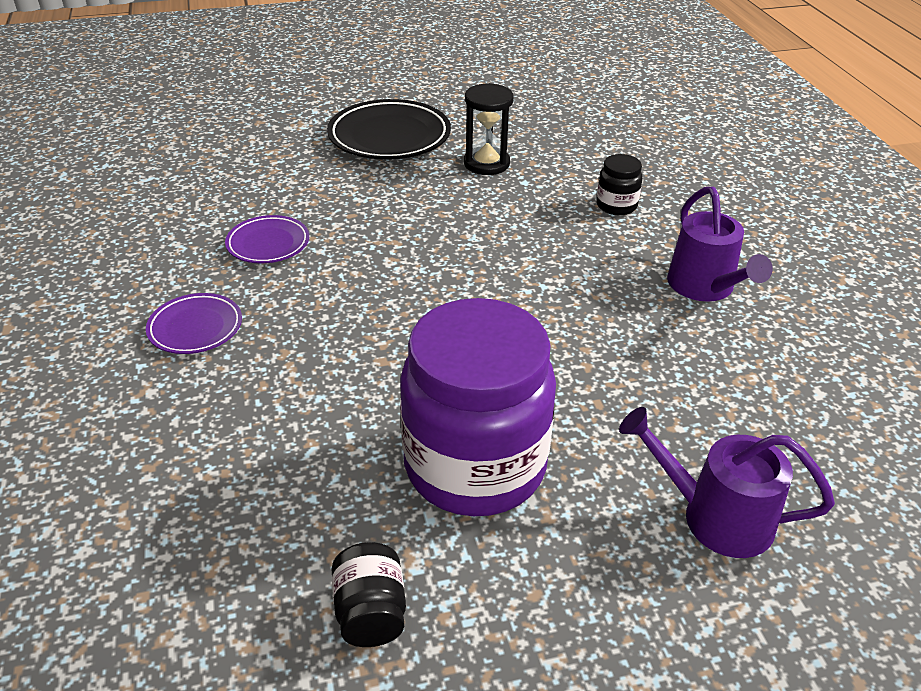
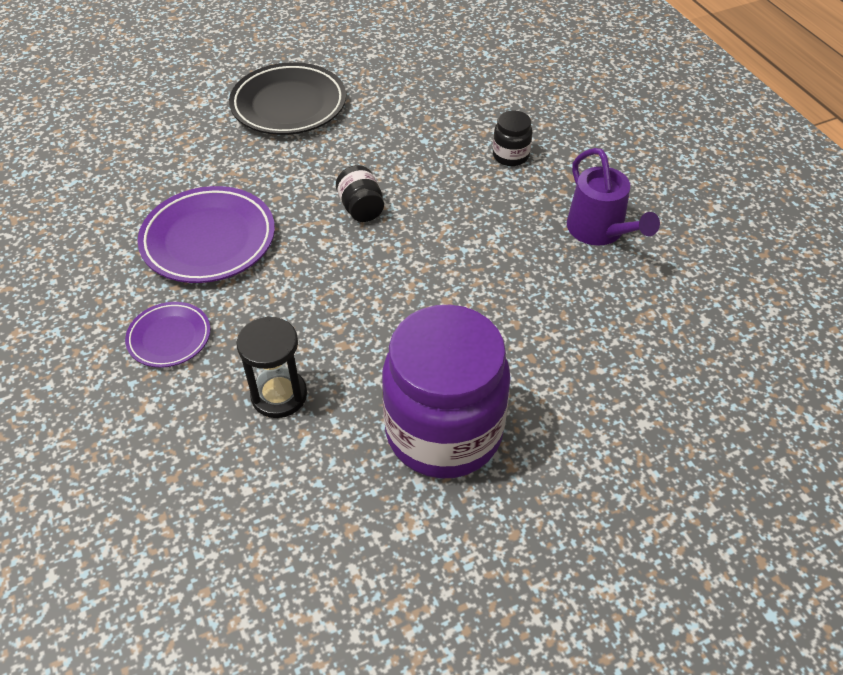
camera: 10 degrees left, 10 degrees up
(268, 244) = (208, 240): purple plate -> purple plate, size x1.77
(370, 612) = (391, 572): black jar -> black jar (361, 208)
(486, 163) = (386, 124): black hourglass -> black hourglass (279, 395)
(714, 516) = (639, 444): purple watering can -> none

